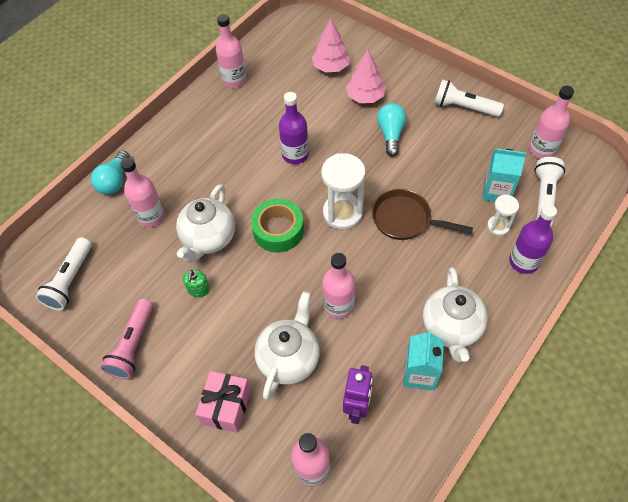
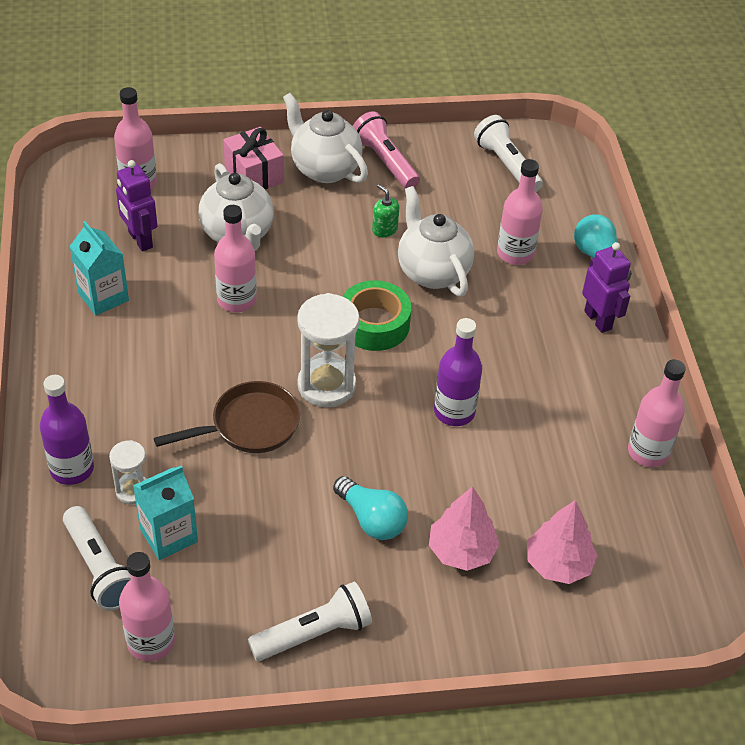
camera: 130 degrees right, 10 degrees down
(166, 149) = (598, 320): none -> purple robot
(451, 328) = (103, 352): white teapot -> white teapot (324, 169)

